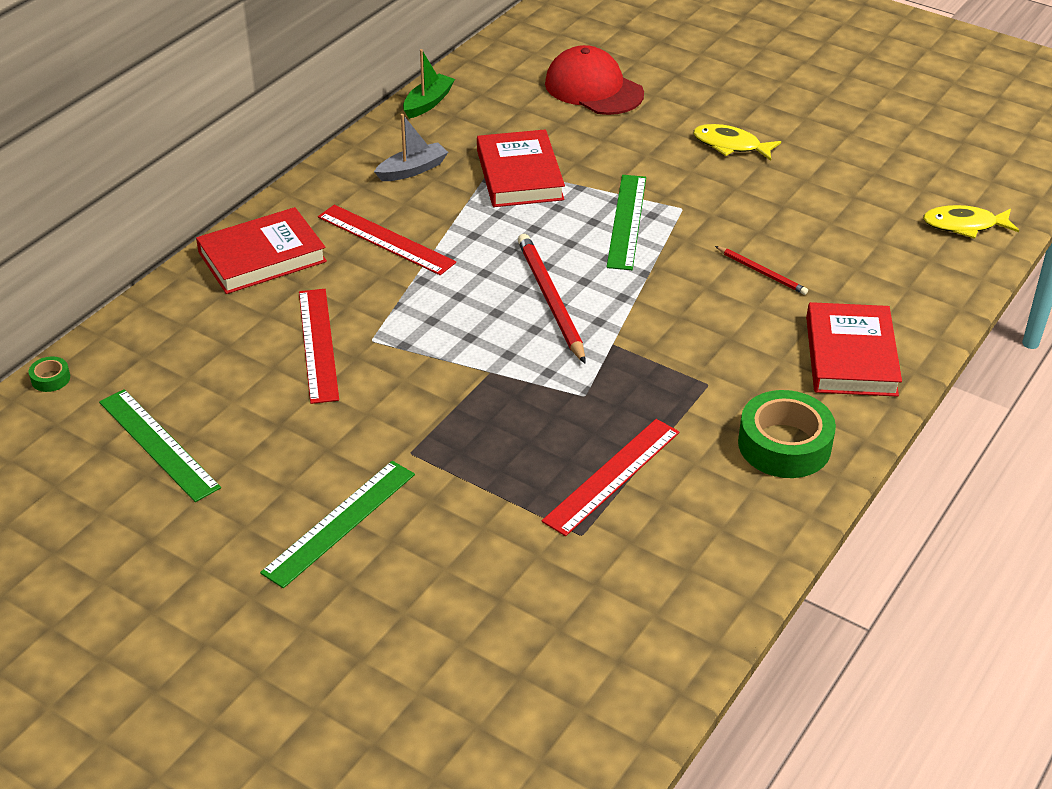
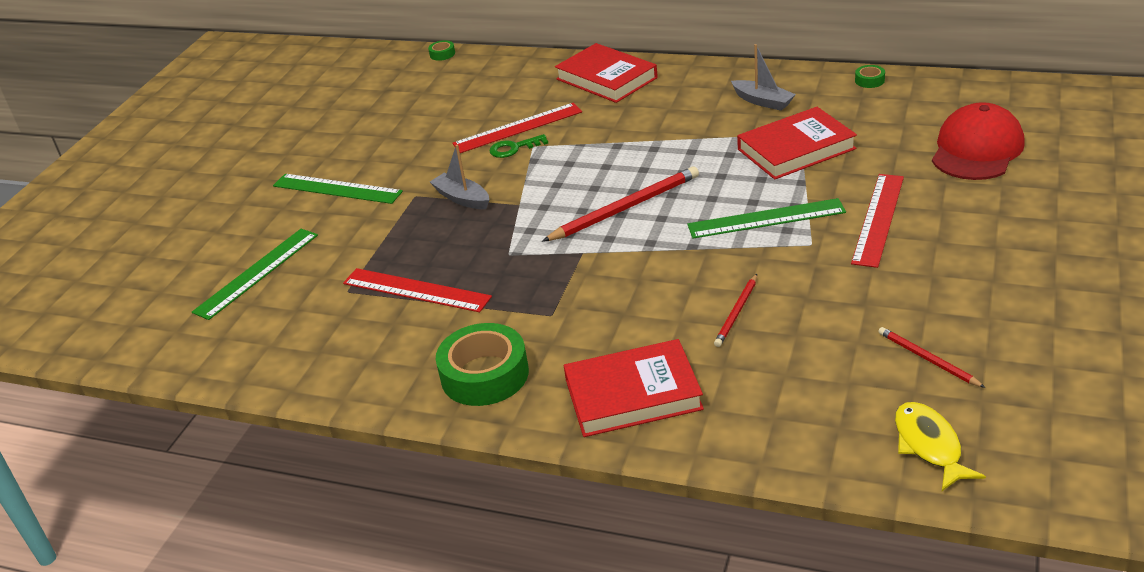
camera: 80 degrees right, 5 degrees down
(158, 444) = (393, 106): green ruler -> green ruler (257, 273)
(364, 355) = (514, 148): none -> green key
(386, 239) = (659, 117): red ruler -> red ruler (878, 219)
(428, 103) = (869, 80): green boat -> green tape
(446, 413) = (462, 198): none -> grey boat
(730, 145) = (949, 249): yellow fish -> none
(867, 197) = (927, 359): none -> red pencil

